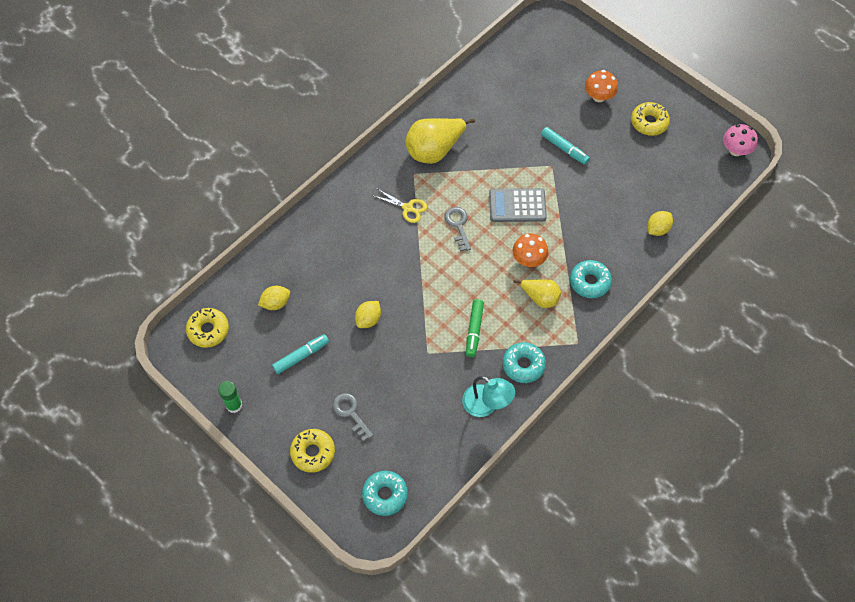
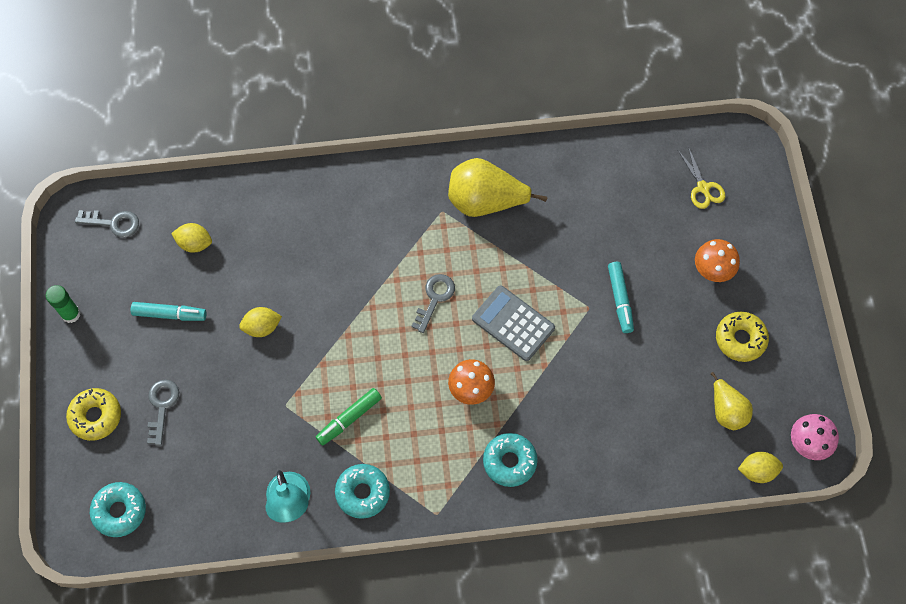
camera: 40 degrees right, 5 degrees up
(208, 330) = (113, 223): yellow donut -> grey key
(408, 208) = (403, 243): yellow scissors -> yellow scissors (703, 188)
(540, 298) = (444, 438): yellow pear -> yellow pear (727, 410)
(657, 229) = (635, 462): yellow lemon -> yellow lemon (757, 471)

